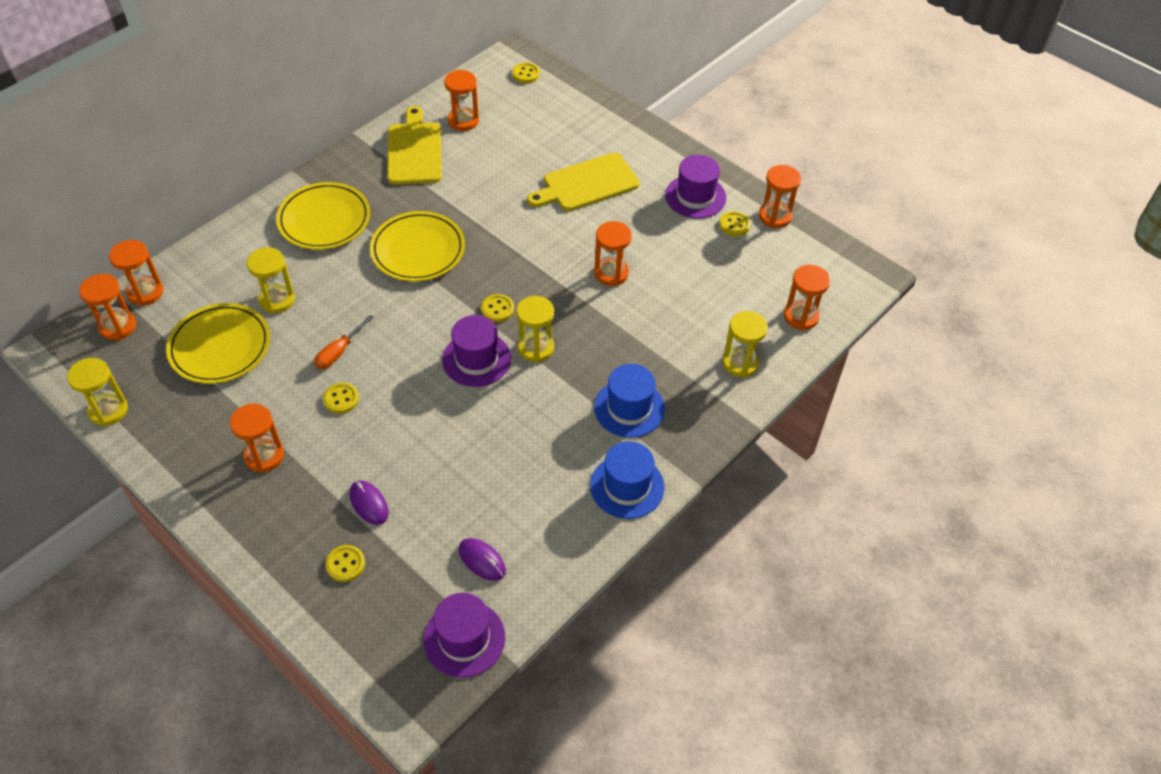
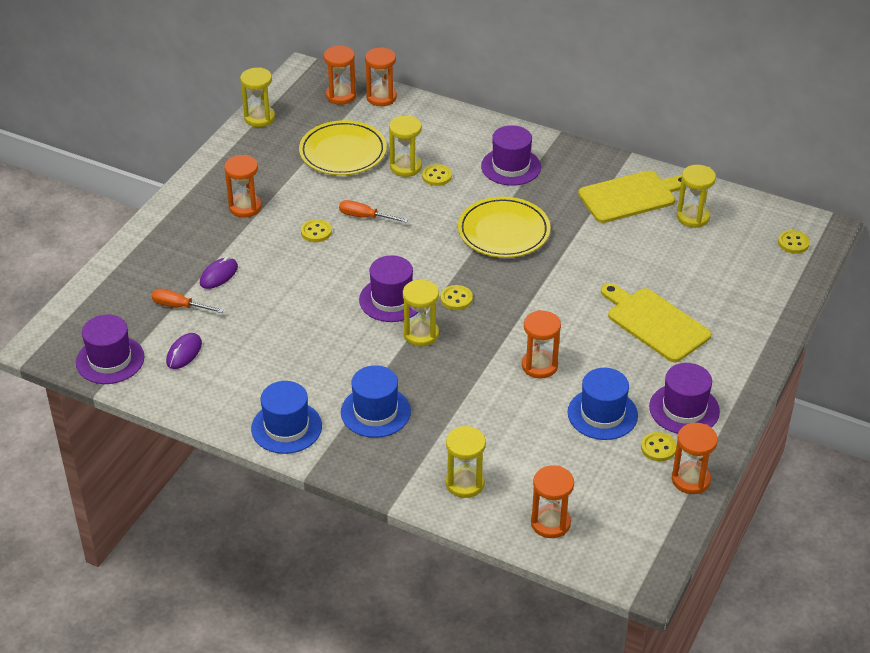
camera: 75 degrees right, 10 degrees down
(324, 220) = (511, 167): yellow plate -> purple hat
(345, 564) = (159, 278): yellow button -> yellow button (436, 176)
(404, 552) = (179, 306): none -> orange screwdriver
(463, 121) = (693, 217): orange hourglass -> yellow hourglass
(685, 248) = (602, 414): none -> blue hat

